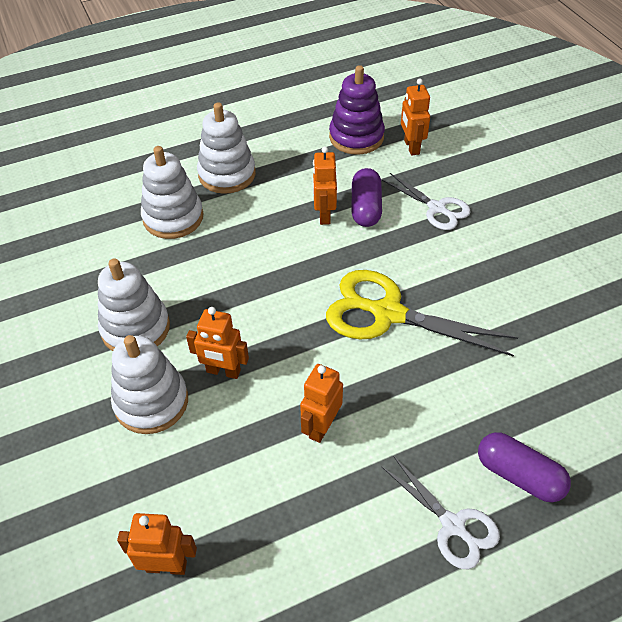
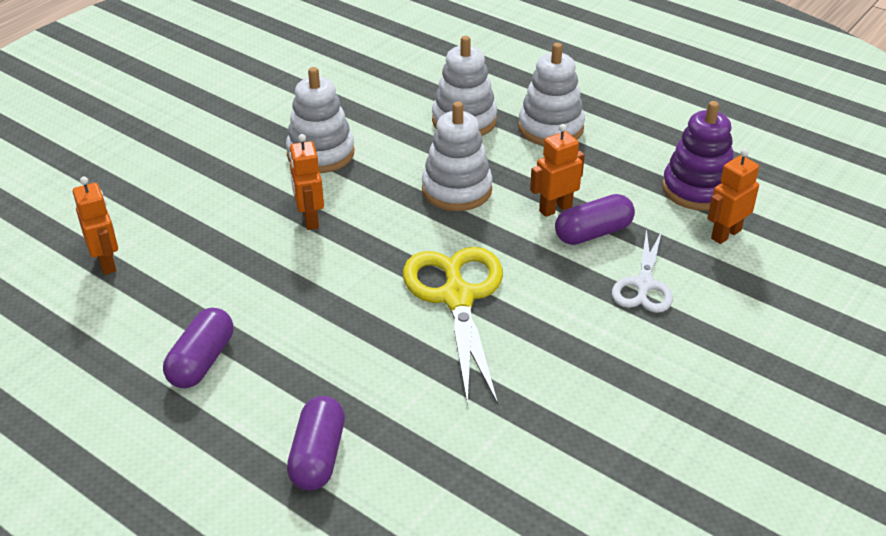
camera: 60 degrees right, 10 degrees down
(151, 402) = (251, 193): white stacking toy -> white stacking toy (457, 190)
(321, 426) = (289, 300): orange robot -> none
(362, 524) = (202, 361): none -> purple capsule
(453, 525) = (233, 422): white scissors -> none

